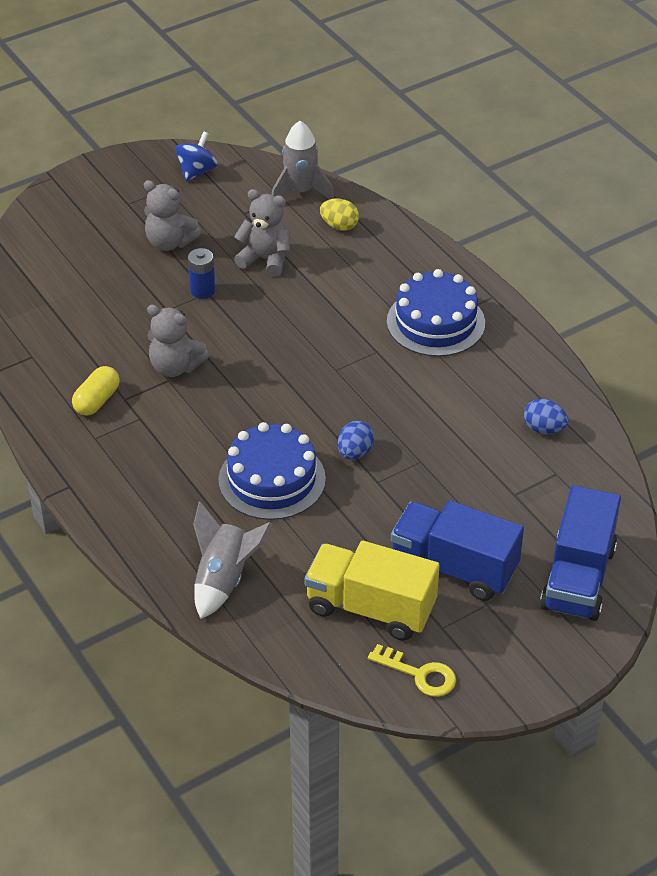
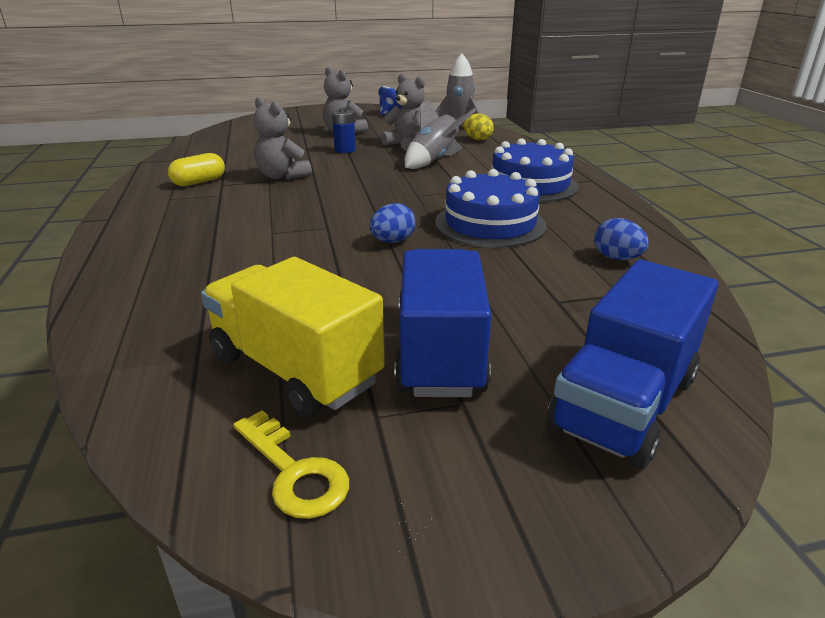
camera: 20 degrees right, 15 degrees down
(224, 579) = (156, 304): grey rocket -> grey rocket (434, 161)
(272, 479) = (292, 244): blue cake -> blue cake (490, 224)
(454, 568) = (439, 352): blue truck -> blue truck turned 45 degrees clockwise

